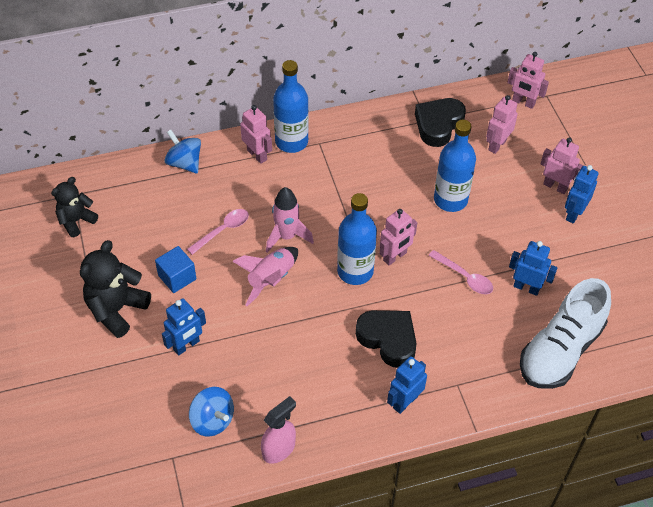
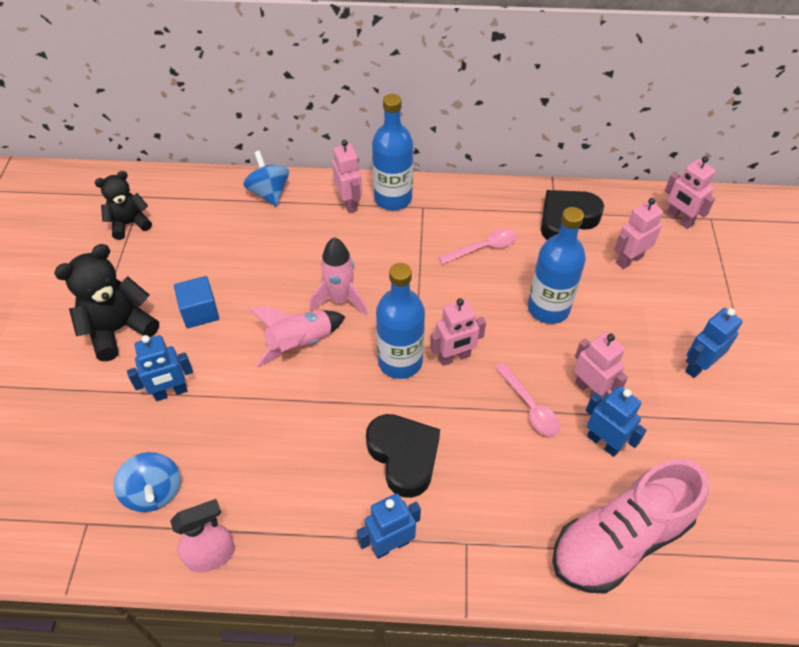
camera: 20 degrees right, 0 degrees up
(223, 230) = (274, 274): pink spoon -> pink spoon (483, 248)
(555, 186) = (685, 326): pink robot -> pink robot (590, 390)
(560, 350) = (619, 540): white shoe -> pink shoe

